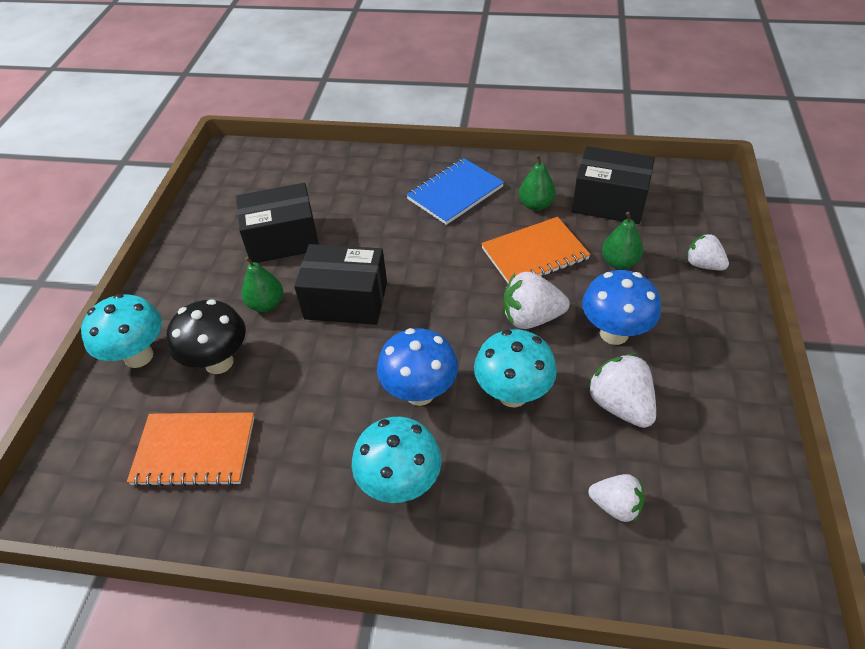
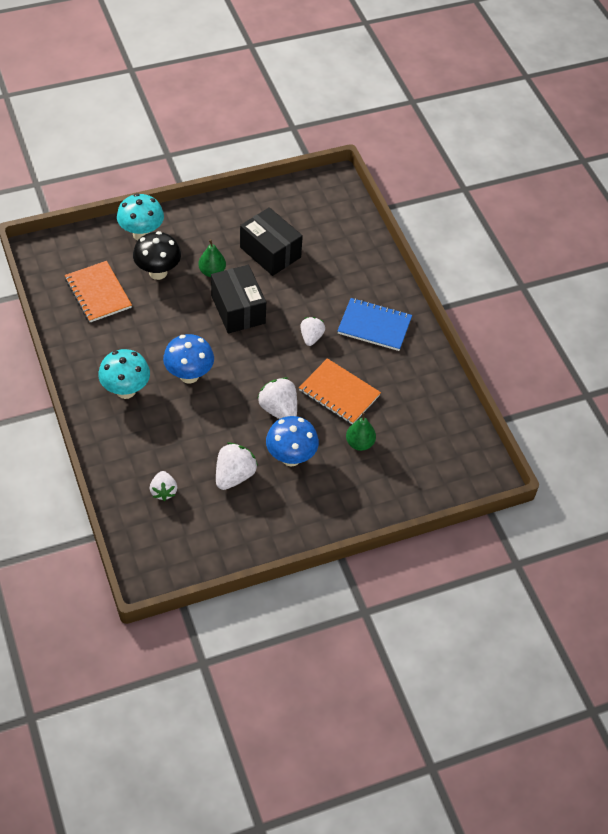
camera: 55 degrees right, 5 degrees up
(512, 394) = (213, 420): turquoise mushroom -> none
(536, 205) = (391, 377): green pear -> none
(609, 202) = (422, 420): black box -> none
(703, 265) = (387, 493): white strawberry -> white strawberry (311, 337)

